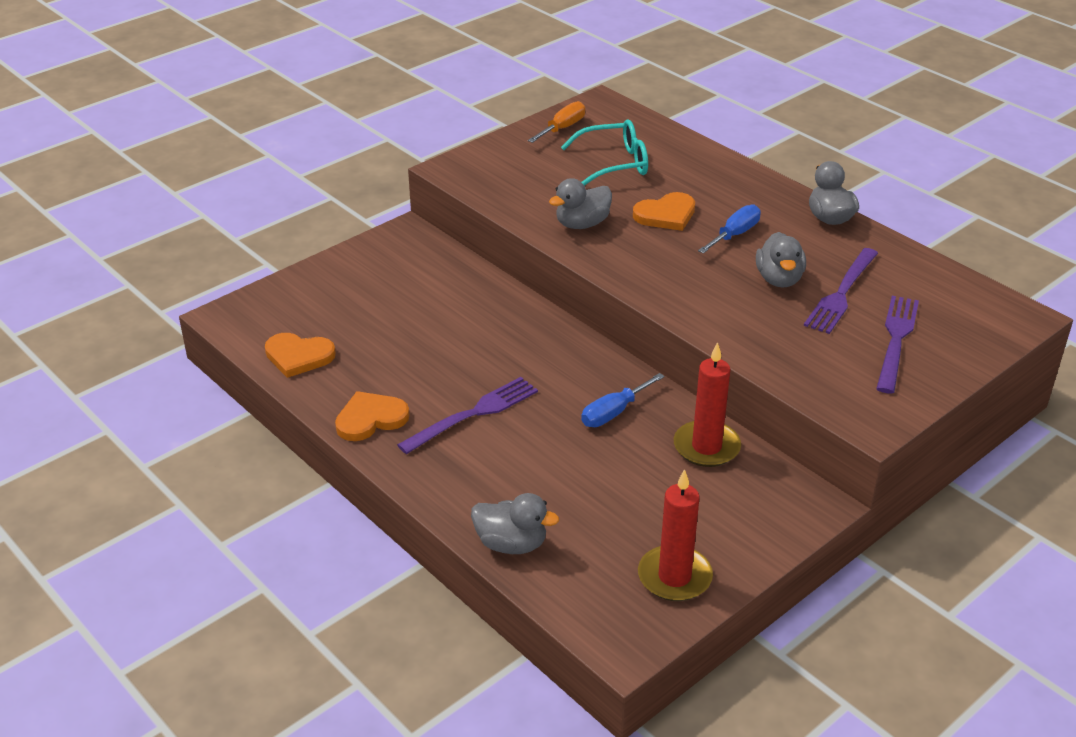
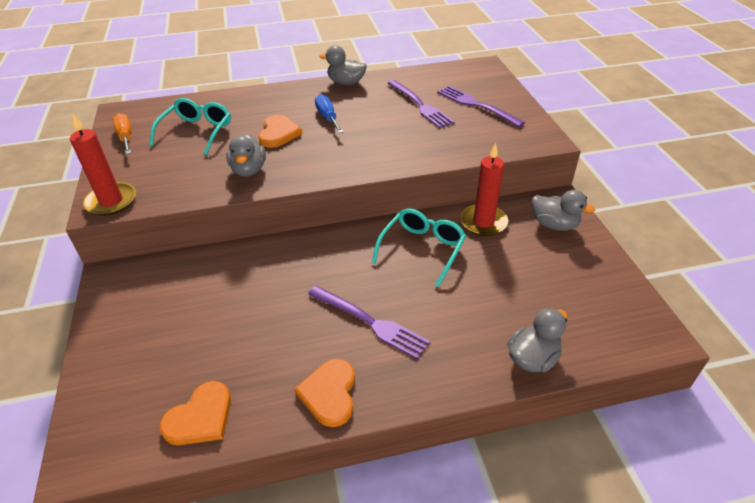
camera: 60 degrees left, 5 degrees up
(474, 413) = (371, 322): purple fork -> purple fork turned 135 degrees clockwise
(613, 412) = (422, 249): blue screwdriver -> turquoise glasses
(674, 577) = (600, 285): red candle -> red candle (111, 201)
(779, 279) = (387, 119): grey duck -> grey duck (554, 225)

